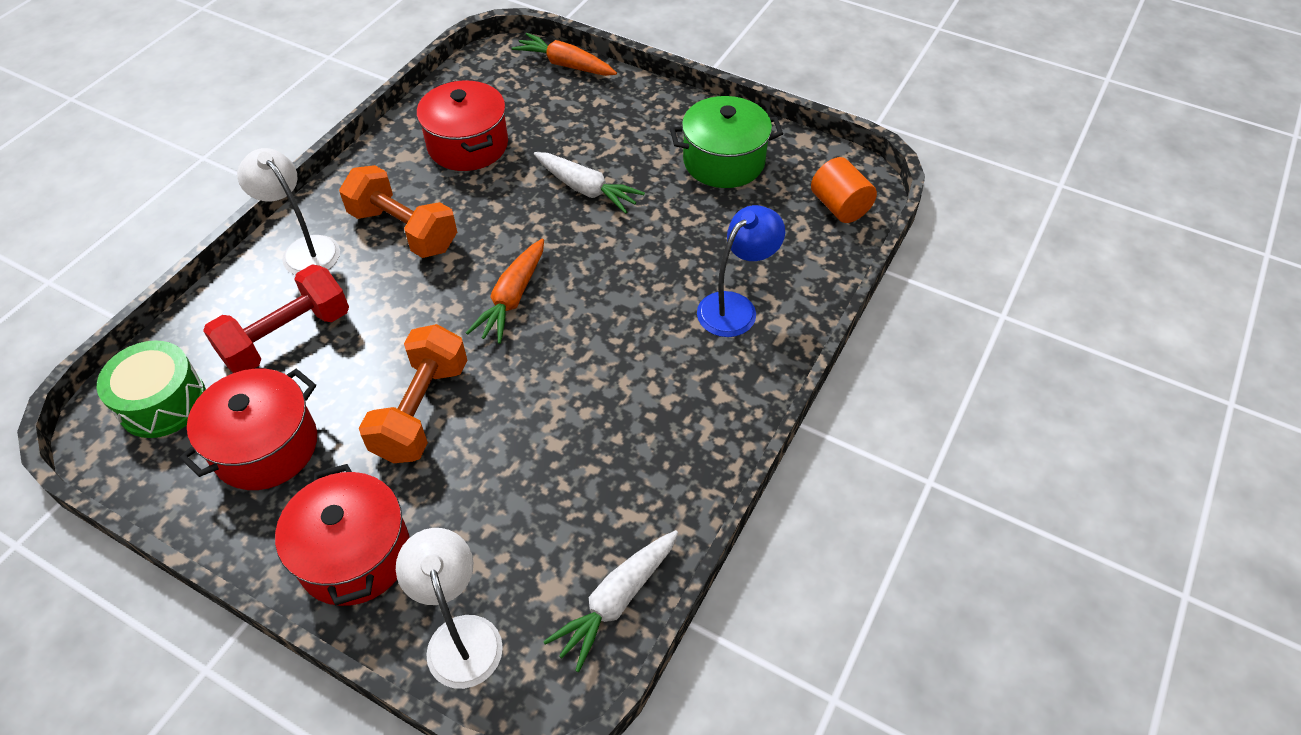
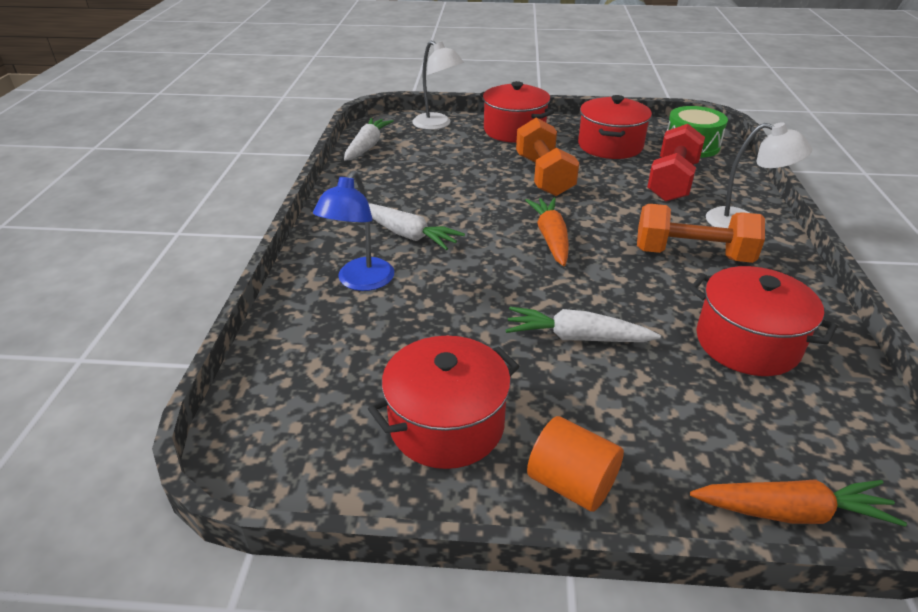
camera: 155 degrees right, 15 degrees down
(656, 357) = (409, 235): none -> white carrot
(723, 161) = (447, 424): green pot -> red pot
(840, 206) = (275, 411): orange cylinder -> orange cylinder (571, 483)

